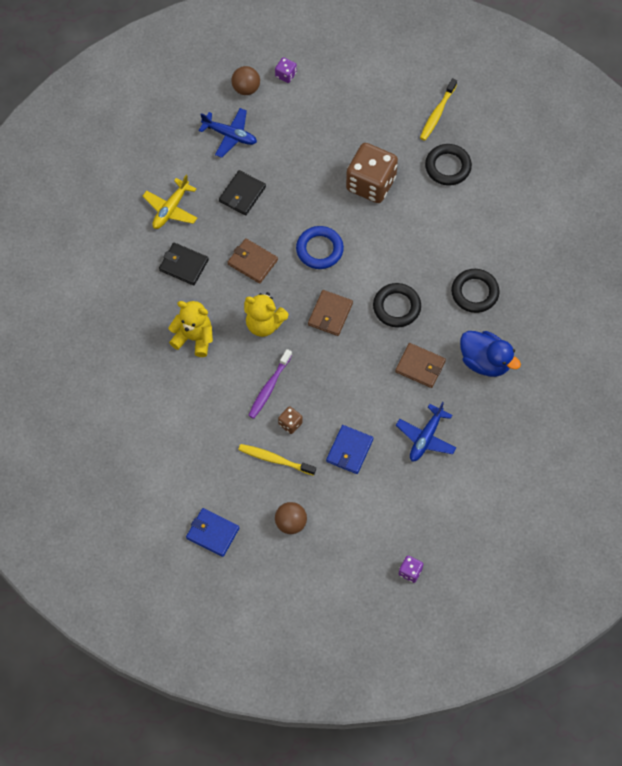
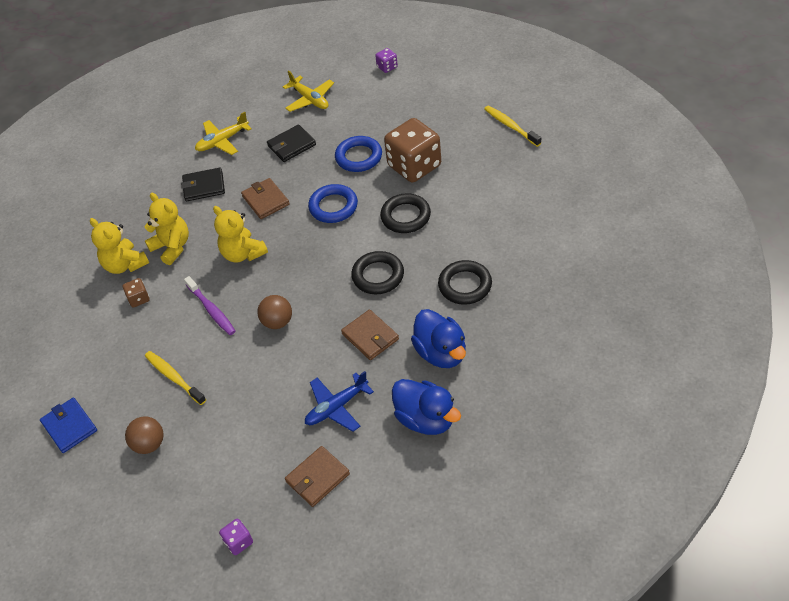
camera: 30 degrees right, 15 degrees down
(160, 370) = (125, 265): none -> yellow teddy bear
(184, 265) = (204, 186): black wallet -> black wallet turned 60 degrees counterclockwise
(230, 135) = (310, 99): blue plane -> yellow plane
(246, 88) = (346, 69): brown ball -> brown ball (277, 322)
(269, 387) = (211, 310): purple toothbrush -> purple toothbrush turned 90 degrees counterclockwise
(290, 423) = (210, 349): brown dice -> brown dice (139, 299)
(314, 189) = (359, 157): none -> blue ring
(330, 314) = (309, 263): brown wallet -> brown wallet (317, 478)
(349, 450) = (251, 393): blue wallet -> none
(437, 113) = (510, 126): yellow toothbrush -> yellow toothbrush turned 90 degrees clockwise
(448, 167) = (497, 171): black ring -> black ring (405, 216)
(501, 423) = (426, 419): none -> blue duck

